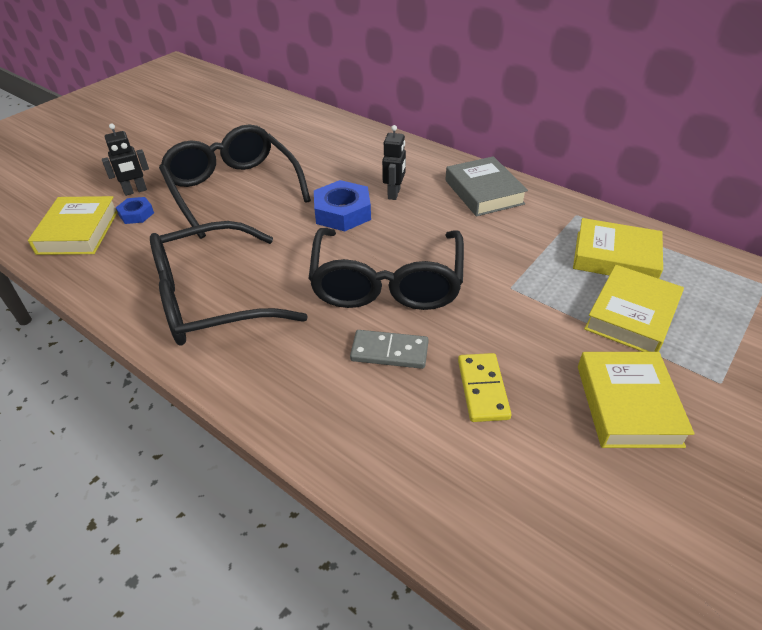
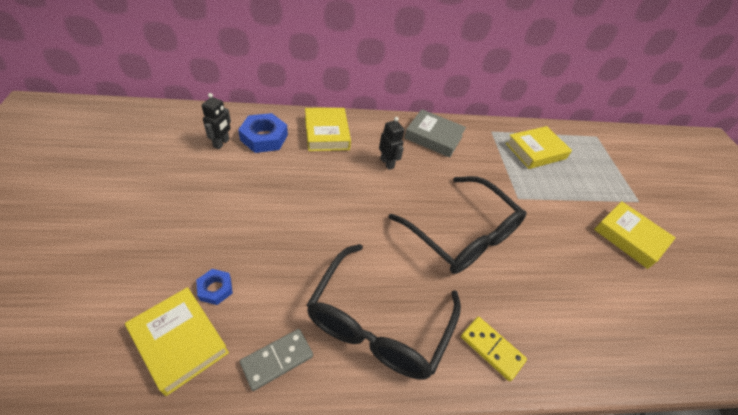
camera: 50 degrees left, 5 degrees up
(135, 191) = (182, 266): black robot -> black robot (221, 143)
(233, 190) = (272, 218): black glasses -> none
(342, 212) = (374, 195): blue nut -> blue nut (264, 137)
(389, 351) = (518, 282): grey domino -> grey domino (277, 359)
(482, 389) = (579, 272): yellow domino -> yellow domino (491, 349)
(631, 315) = (577, 184): yellow book -> yellow book (326, 133)

